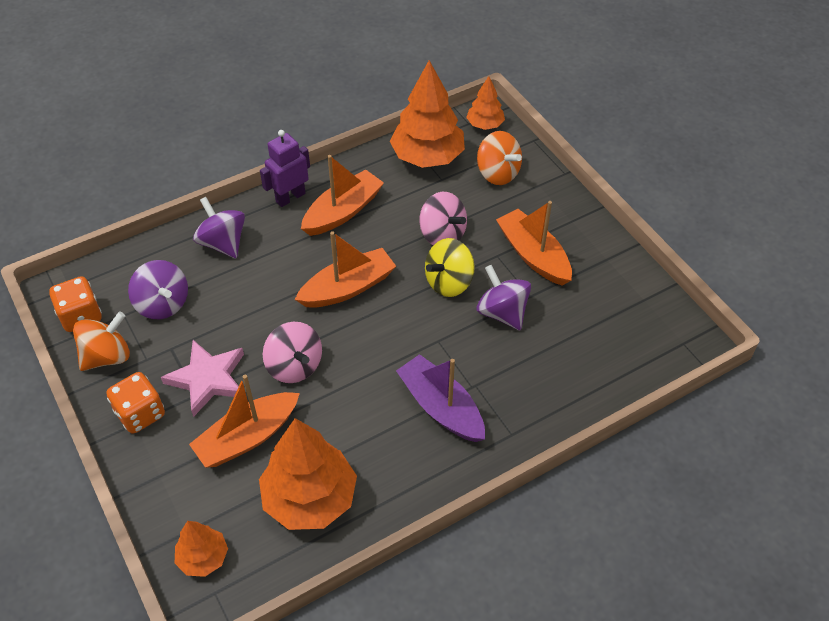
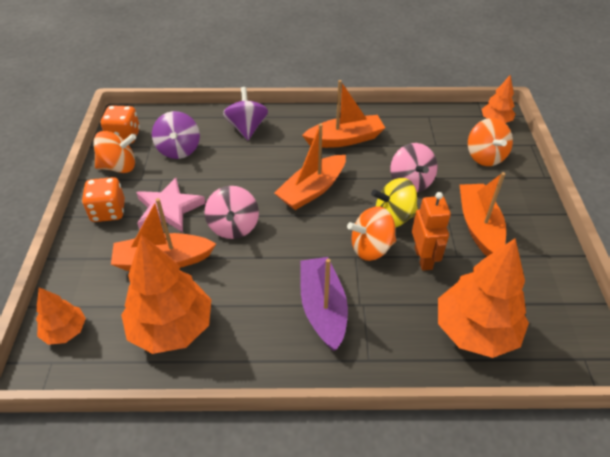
camera: 30 degrees right, 5 degrees down
(290, 197) = (314, 117): purple robot -> none
(348, 287) = (312, 190): orange boat -> orange boat turned 135 degrees clockwise
(427, 157) = (434, 126): orange tree -> orange tree (475, 331)
(447, 324) = (371, 248): none -> orange spinning top
(502, 312) = (423, 258): purple spinning top -> orange robot

